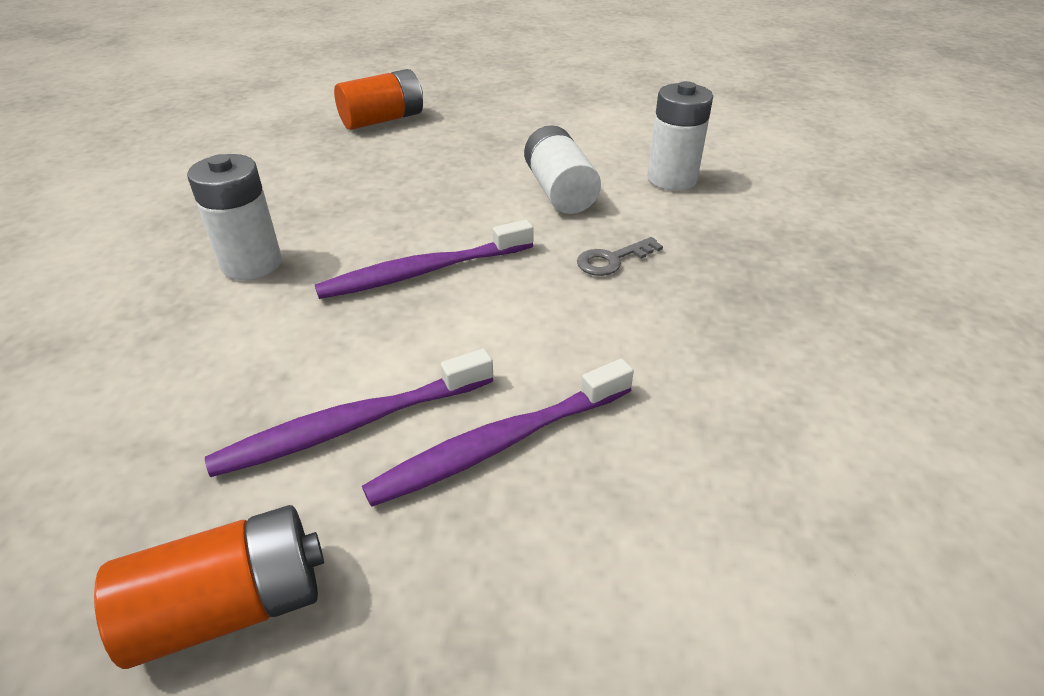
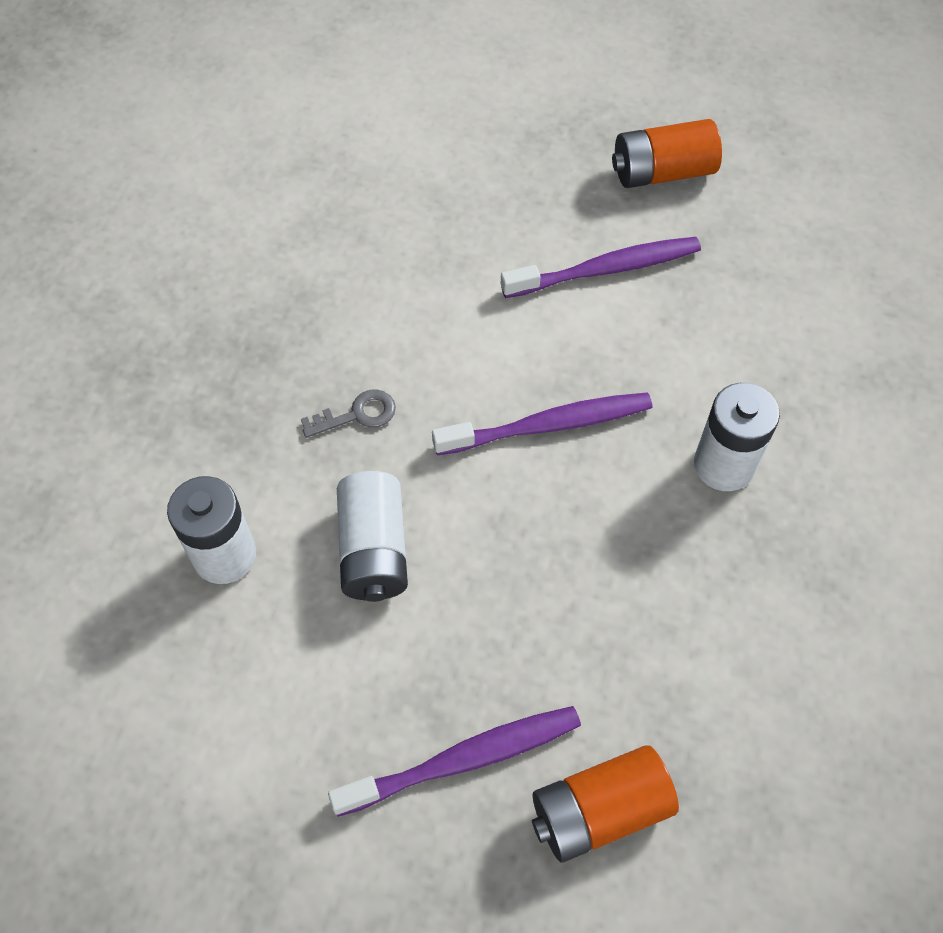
camera: 170 degrees left, 20 degrees up
(500, 443) = (503, 241): purple toothbrush -> purple toothbrush (463, 759)

